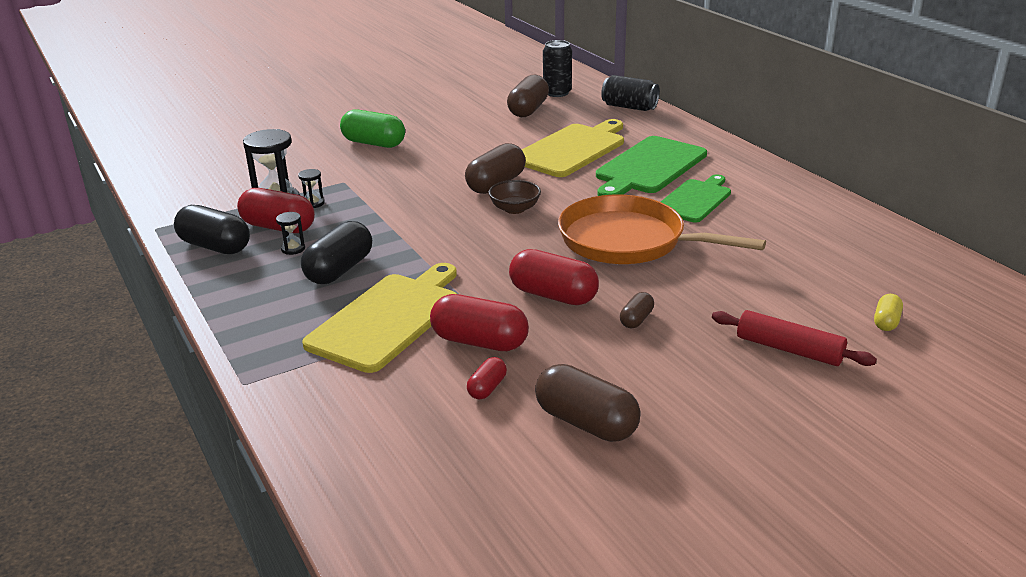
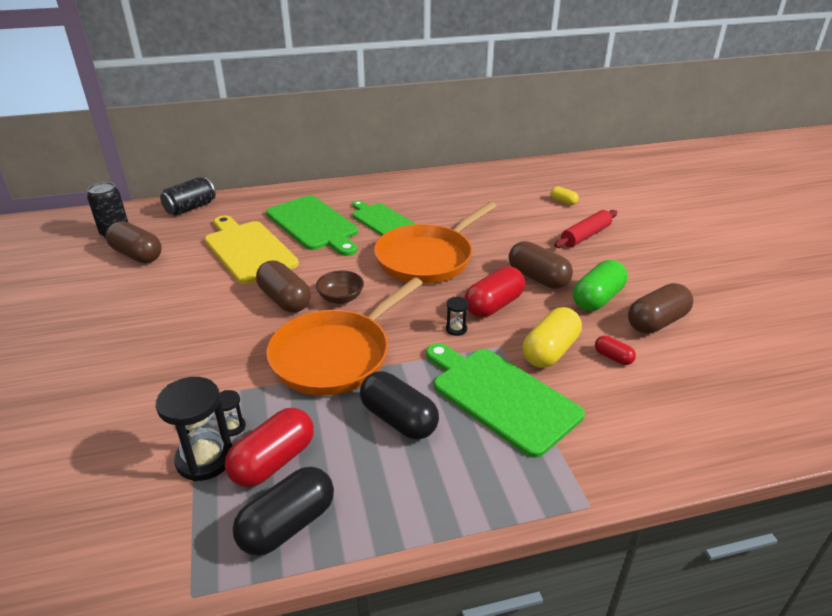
camera: 75 degrees left, 5 degrees up
(293, 249) = (334, 452): black hourglass -> black hourglass (456, 329)
(374, 143) = (112, 363): green capsule -> green capsule (597, 299)
(388, 318) = (501, 396): yellow cutting board -> green cutting board
(420, 224) = (336, 355): none -> orange pan
(479, 342) = (550, 351): red capsule -> yellow capsule
(636, 319) = (538, 278): brown capsule -> brown capsule, size x1.96

